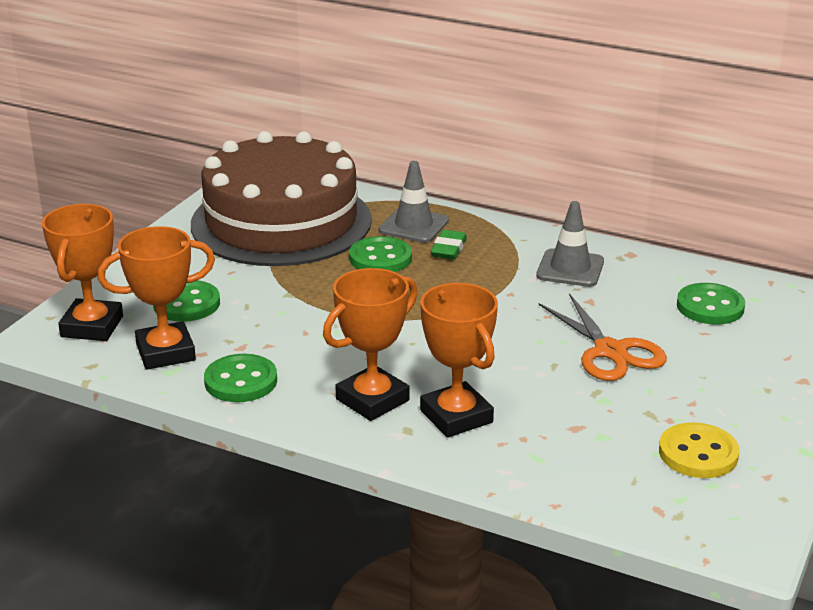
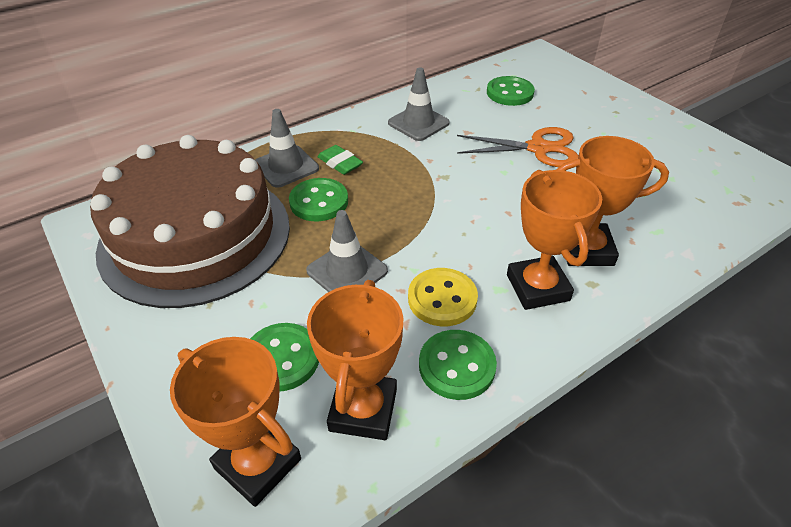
camera: 60 degrees left, 15 degrees up
(304, 300) = (347, 271): none -> grey traffic cone
(698, 453) = (678, 162): yellow button -> yellow button (442, 299)

